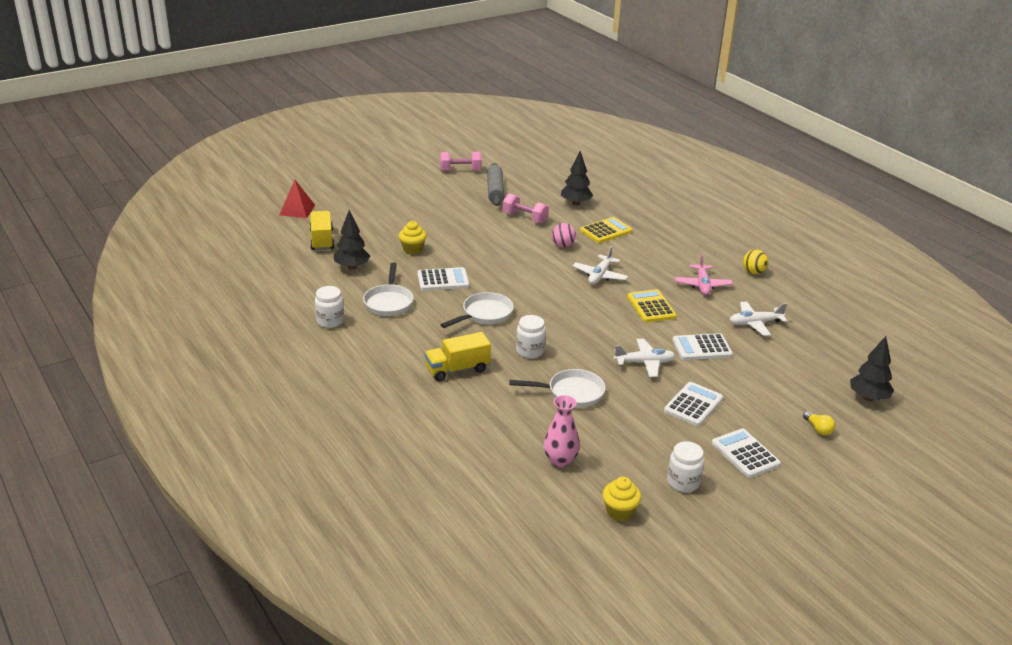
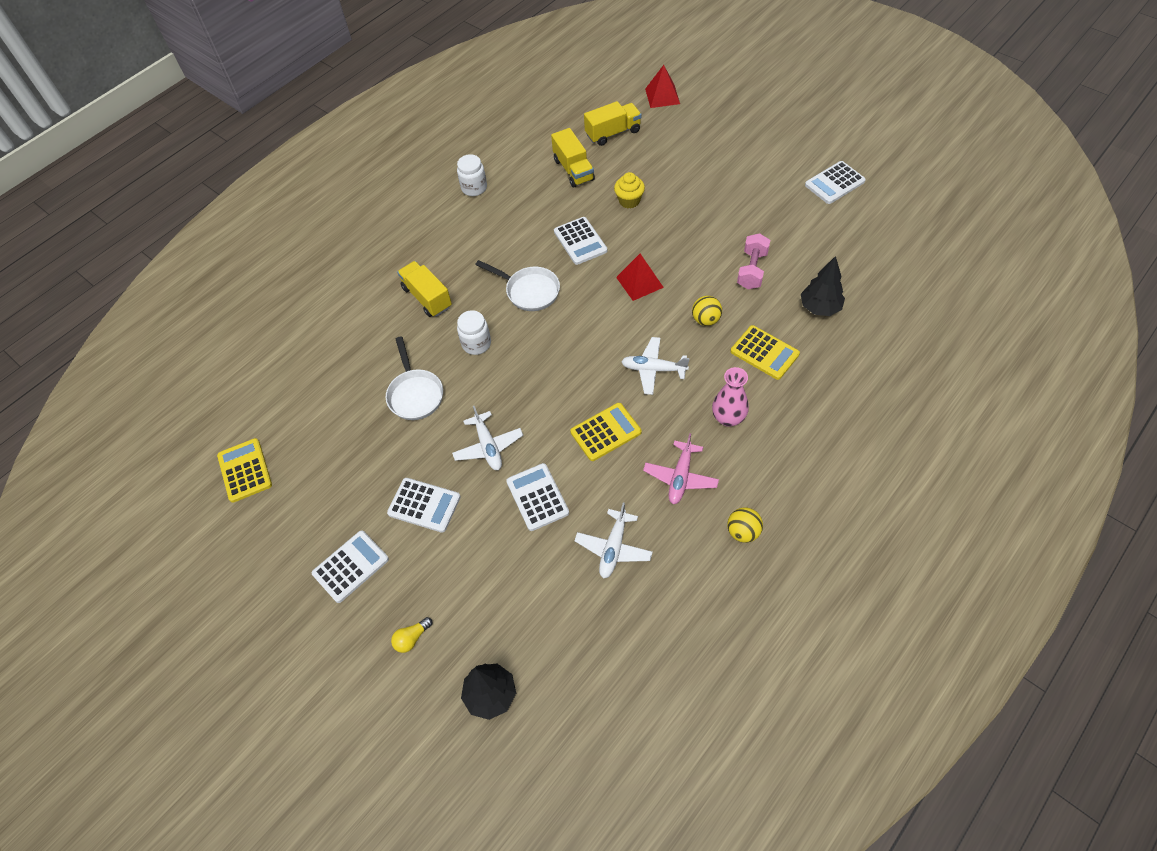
camera: 80 degrees right, 25 degrees up
(352, 267) = (573, 170): black tree -> yellow truck
(389, 302) = (522, 215): white pan -> none
(460, 170) = (834, 183): pink dumbbell -> white calculator
(495, 191) = (803, 227): grey rolling pin -> none
(507, 263) = (639, 282): none -> red pyramid
(560, 460) = (309, 409): pink vase -> pink vase (728, 418)
(563, 245) = (705, 320): pink ball -> yellow ball
(619, 512) = (245, 470): yellow cupcake -> yellow calculator
(683, 482) = (295, 515): white jar -> none
(702, 285) = (680, 477): pink plane -> pink plane turned 60 degrees counterclockwise
(755, 323) = (613, 548): white plane -> white plane turned 135 degrees counterclockwise

